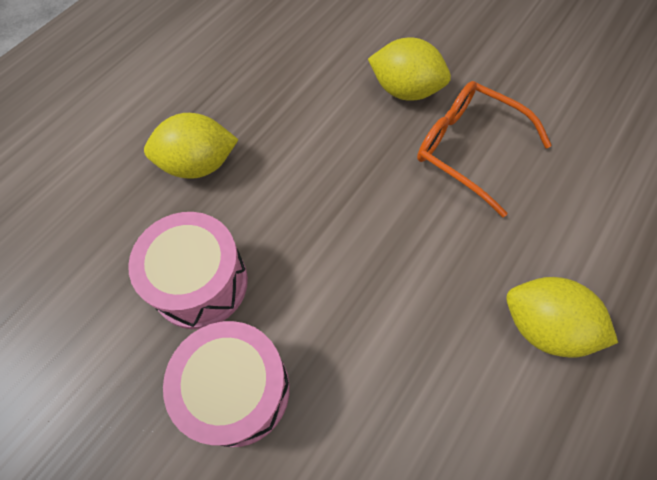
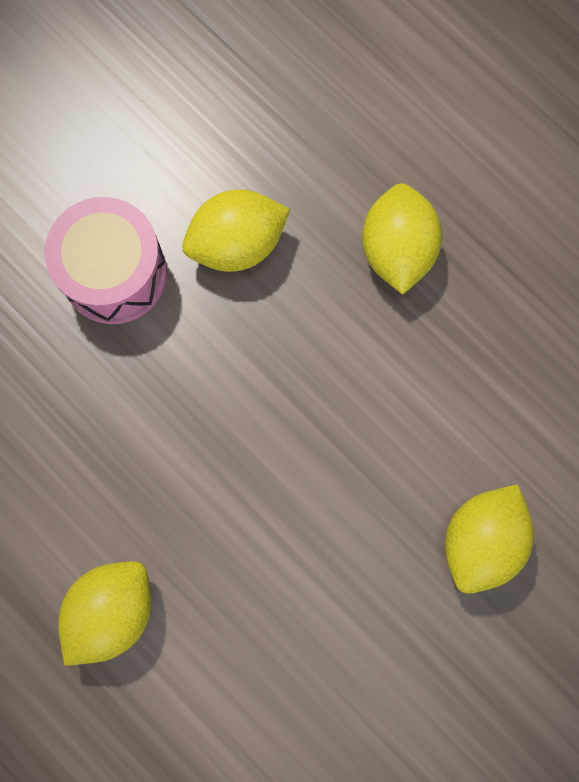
camera: 100 degrees right, 15 degrees up
(200, 283) = (237, 243): pink drum -> yellow lemon
(469, 149) = (365, 601): orange glasses -> none

